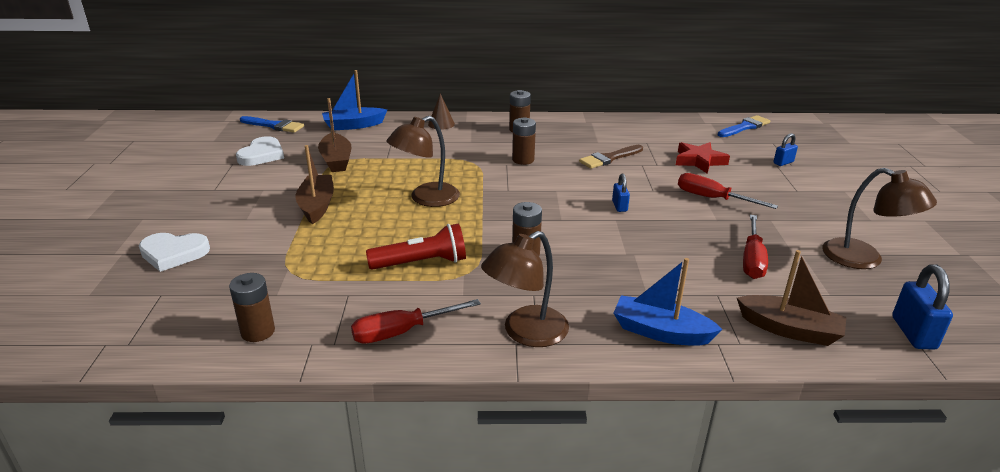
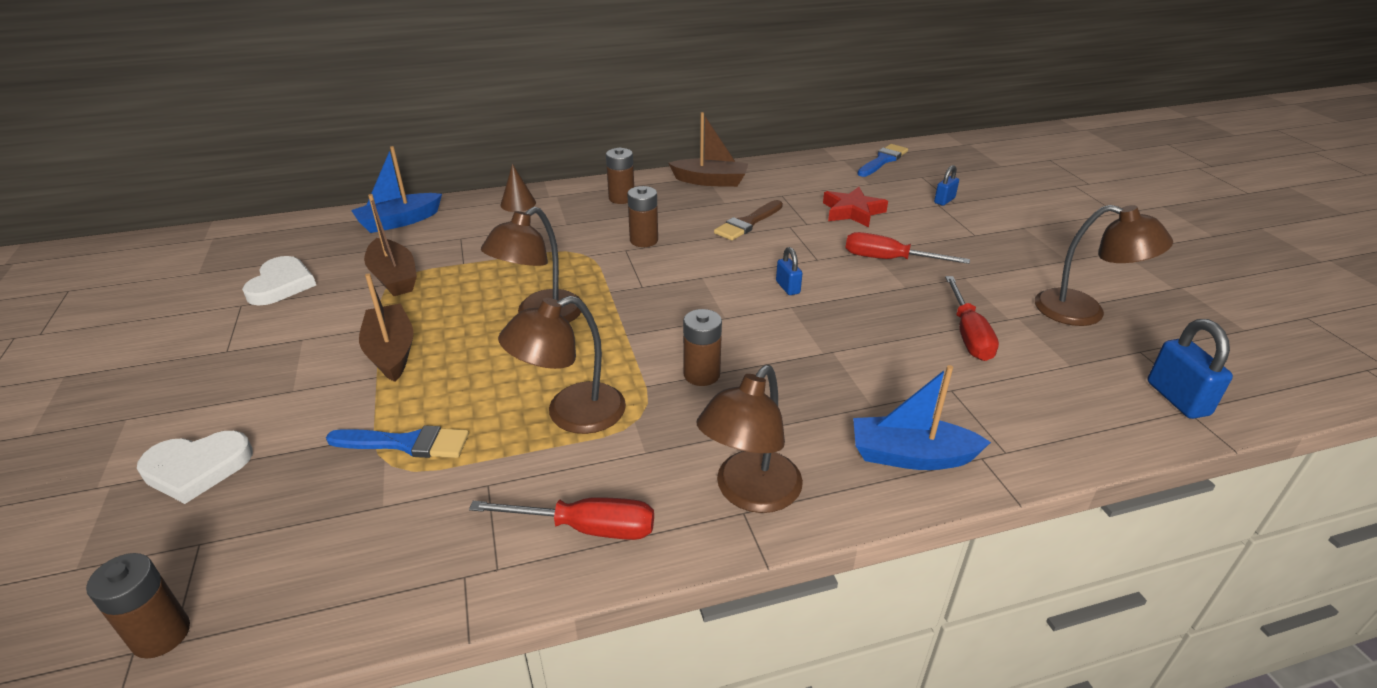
camera: 15 degrees left, 5 degrees up
(258, 331) = (376, 574): brown battery -> brown battery (161, 635)
(274, 125) = (283, 237): blue brush -> blue brush (406, 443)
(402, 332) = (586, 528): red screwdriver -> red screwdriver turned 135 degrees counterclockwise
(421, 263) = (571, 414): red flashlight -> brown lamp
(789, 329) = (1050, 421): brown boat -> brown boat (710, 181)

